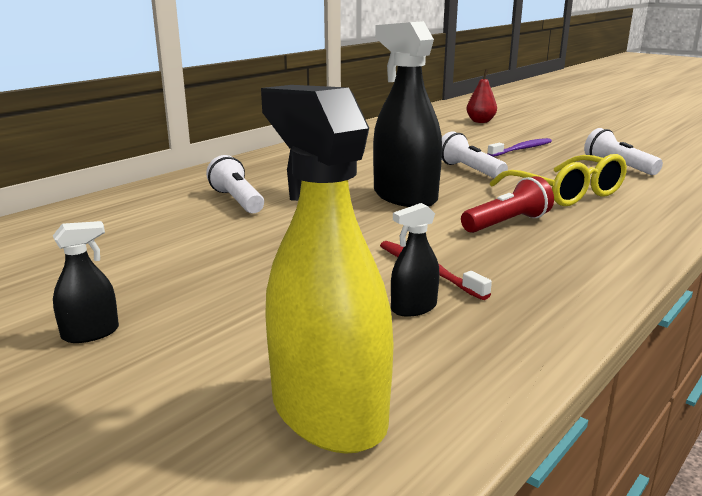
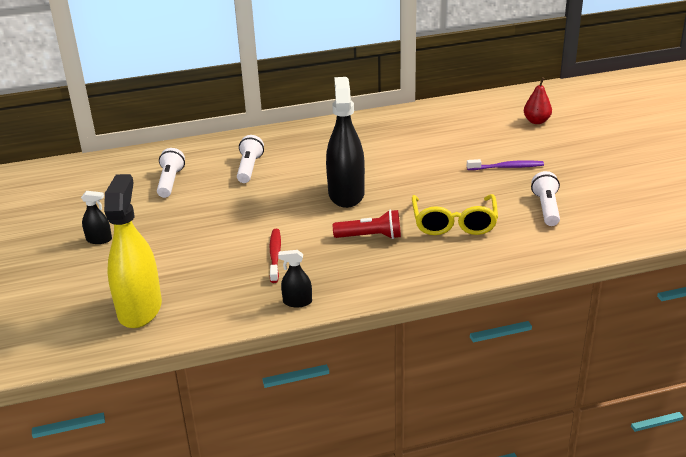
camera: 35 degrees right, 10 degrees up
(414, 308) = (236, 275): black spray bottle -> black spray bottle (297, 302)
(469, 170) = (427, 180): white flashlight -> white flashlight (170, 182)

